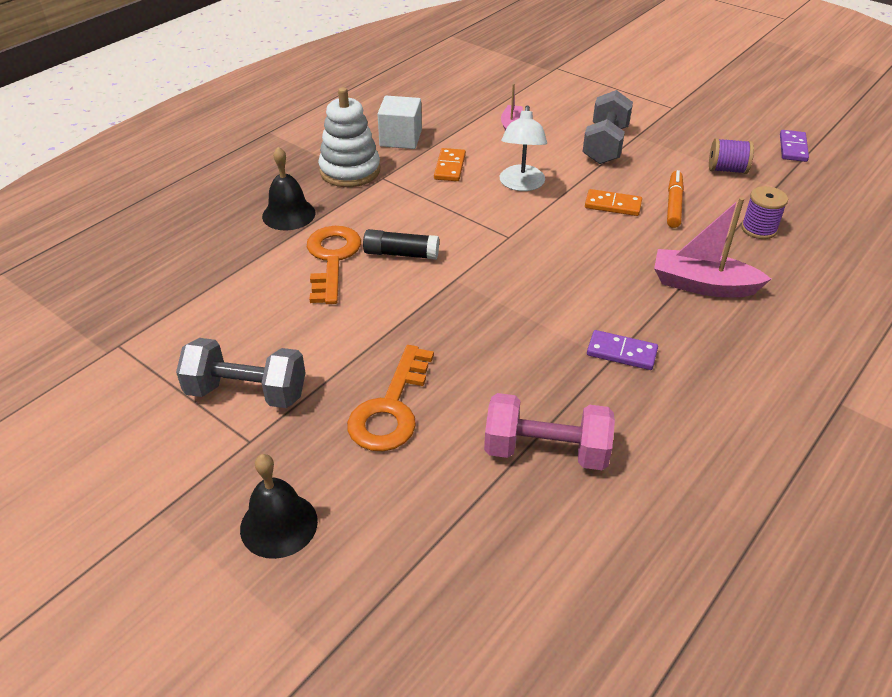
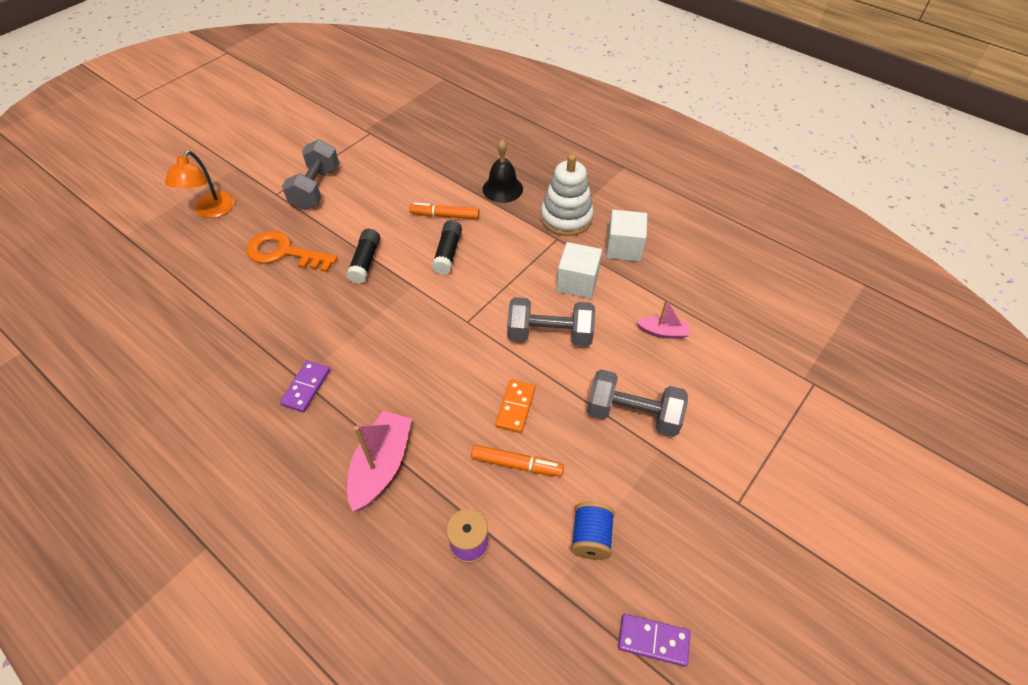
camera: 90 degrees right, 10 degrees up
(279, 525) = (211, 211): black bell -> orange lamp
(332, 259) = (445, 215): orange key -> orange marker
(413, 323) = (365, 262): none -> black glue stick
(449, 167) = (577, 282): orange domino -> white cube
(521, 184) = (550, 334): white lamp -> grey dumbbell
(546, 451) = (223, 331): pink dumbbell -> none
(727, 170) = (591, 537): purple spool -> blue spool

